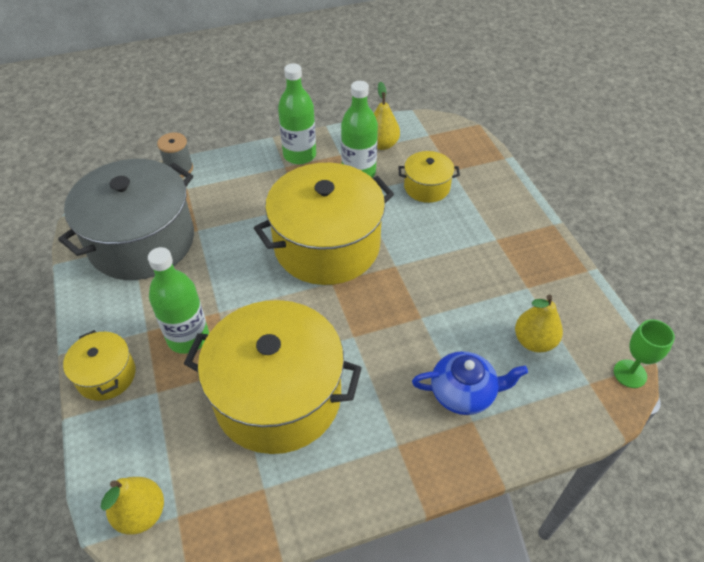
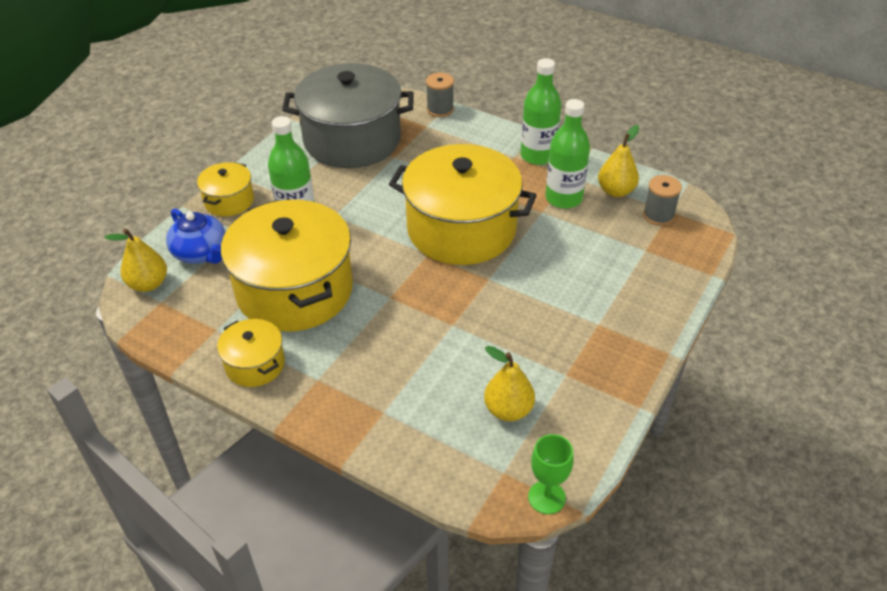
camera: 50 degrees right, 5 degrees down
(426, 187) = (602, 246): yellow pot -> yellow pot (255, 364)
(427, 143) = (658, 215): none -> grey spool
(463, 393) = (405, 392): blue teapot -> blue teapot (201, 253)

